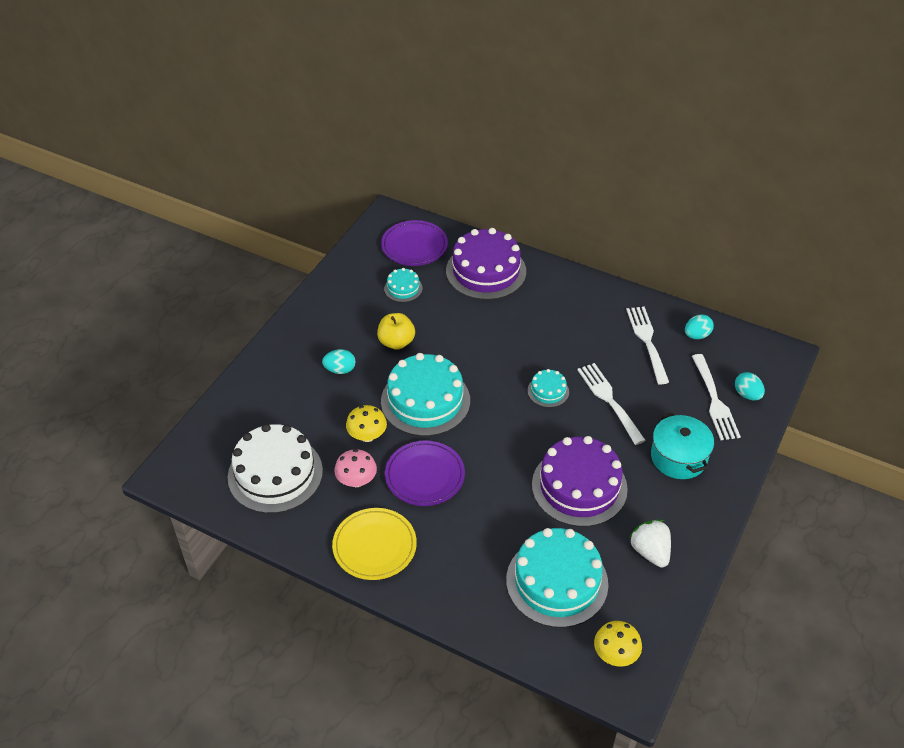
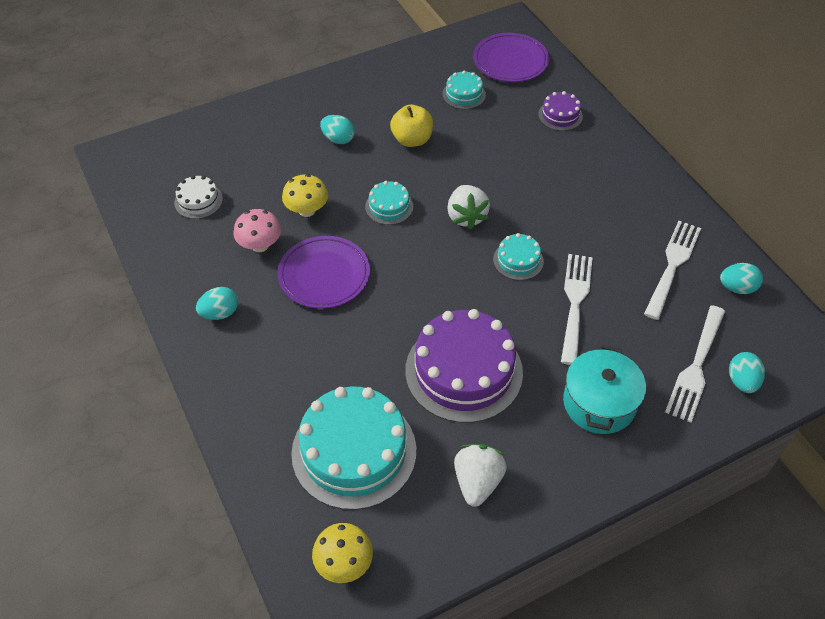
camera: 35 degrees right, 5 degrees up
(275, 474) = (198, 201): white cake -> white cake, size x0.47
(374, 546) = (220, 313): yellow plate -> turquoise egg
(425, 401) = (389, 206): turquoise cake -> turquoise cake, size x0.47
(486, 271) = (560, 115): purple cake -> purple cake, size x0.47
(486, 379) = (466, 217): none -> white strawberry

